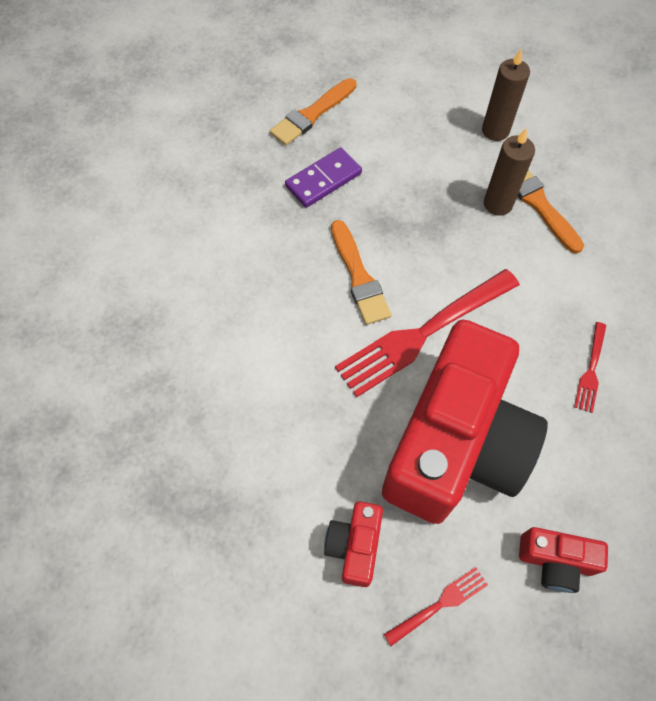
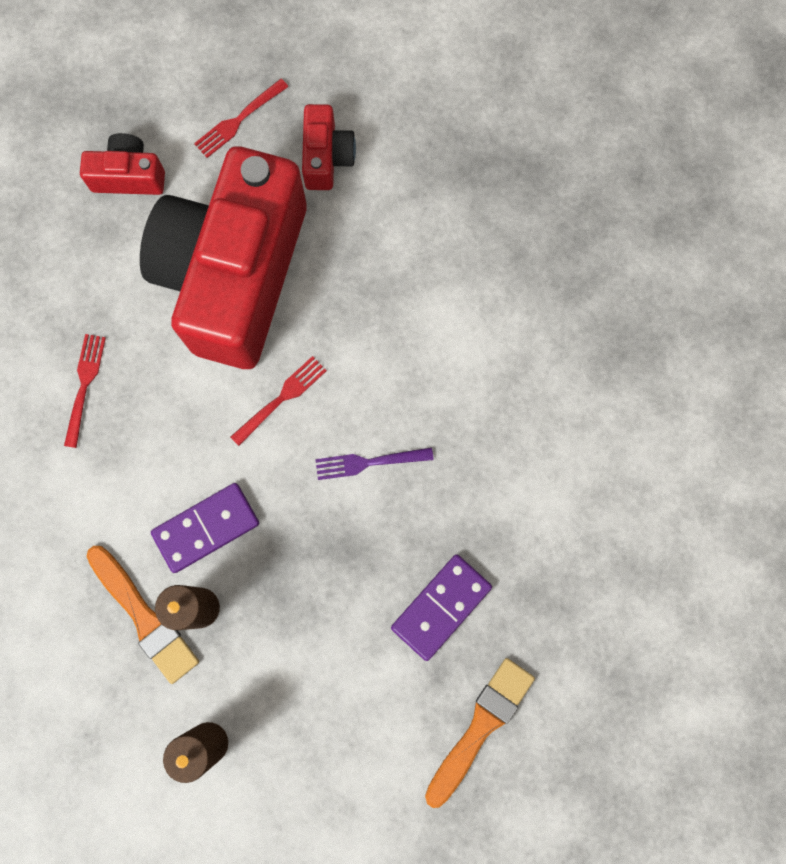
camera: 170 degrees right, 15 degrees up
(359, 277) = (369, 462): orange brush -> purple fork
(423, 333) = (281, 398): red fork -> red fork, size x0.46
(491, 252) = (206, 528): none -> purple domino

